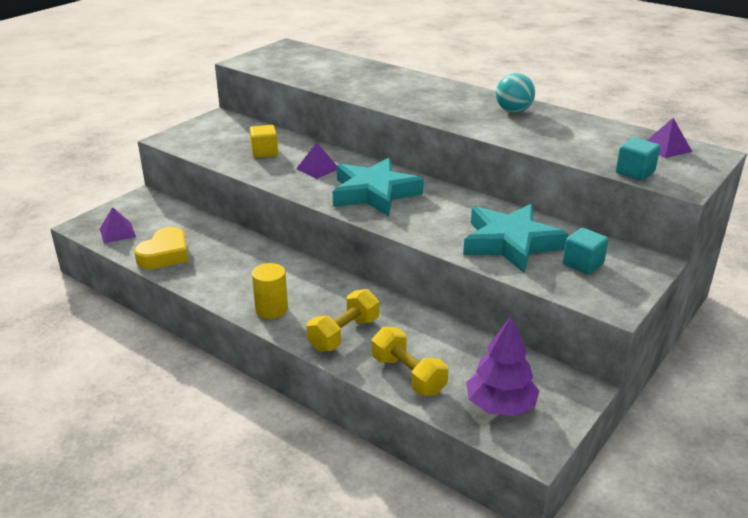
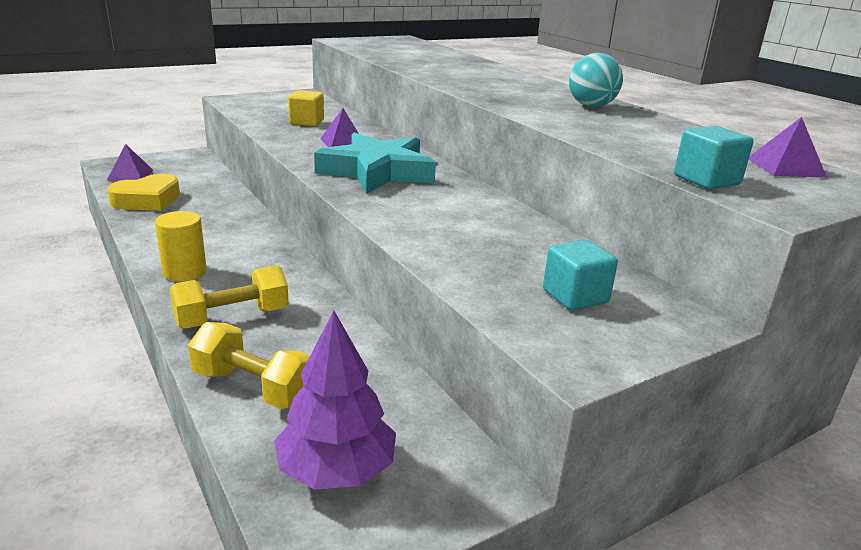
camera: 20 degrees right, 5 degrees down
(408, 375) = (254, 388): yellow dumbbell -> yellow dumbbell turned 45 degrees counterclockwise
(510, 243) = (491, 250): turquoise star -> none

